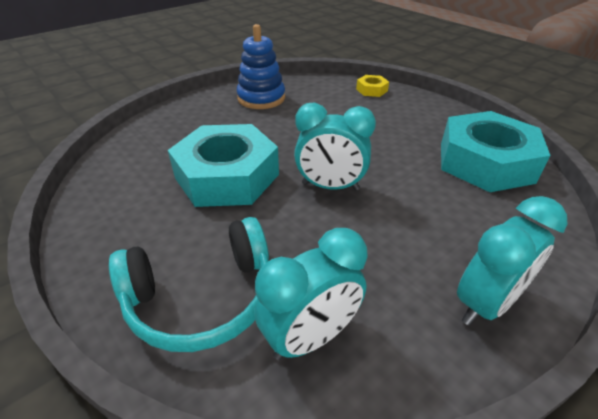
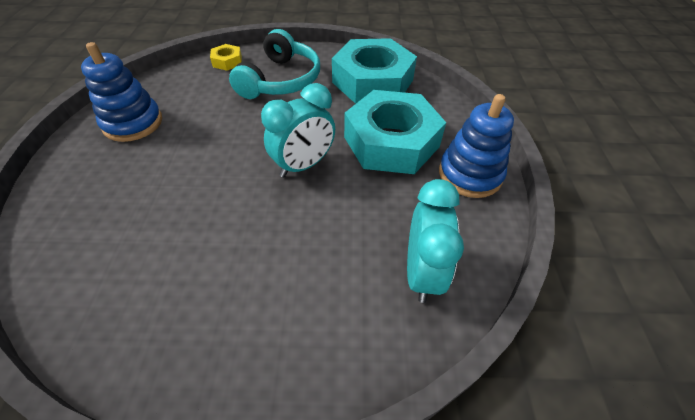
camera: 50 degrees left, 10 degrees up
(202, 298) = (330, 316): turquoise headphones -> turquoise headphones (281, 80)
(227, 176) = (210, 216): turquoise nut -> turquoise nut (391, 142)
(485, 303) = (470, 174): turquoise clock -> blue stacking toy

